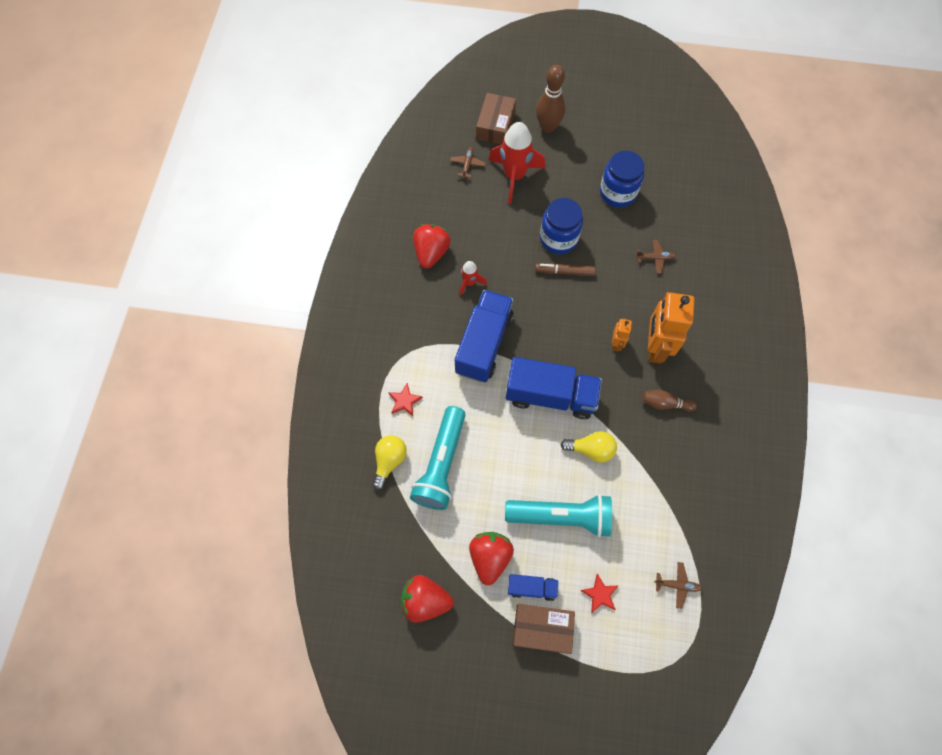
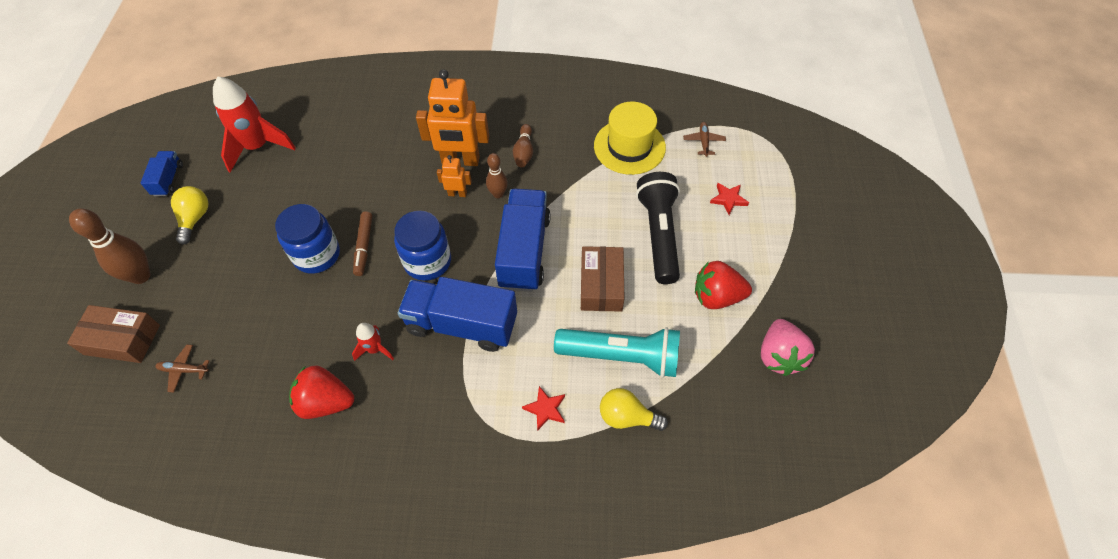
camera: 95 degrees left, 10 degrees down
(425, 600) = (779, 356): red strawberry -> pink strawberry
(514, 176) = (214, 310): red rocket -> red rocket (258, 147)
(532, 588) = (738, 256): blue truck -> blue truck (168, 180)
(542, 629) = (775, 245): brown box -> brown box (601, 285)
(561, 517) = (659, 234): turquoise flashlight -> black flashlight
(591, 450) = (582, 212): yellow light bulb -> yellow light bulb (195, 219)
(615, 378) = (498, 194): none -> brown bowling pin
(617, 193) = (258, 198): blue jar -> blue jar (427, 261)
(655, 258) = (351, 162): brown plane -> none
(671, 505) = (629, 147): none -> yellow hat

